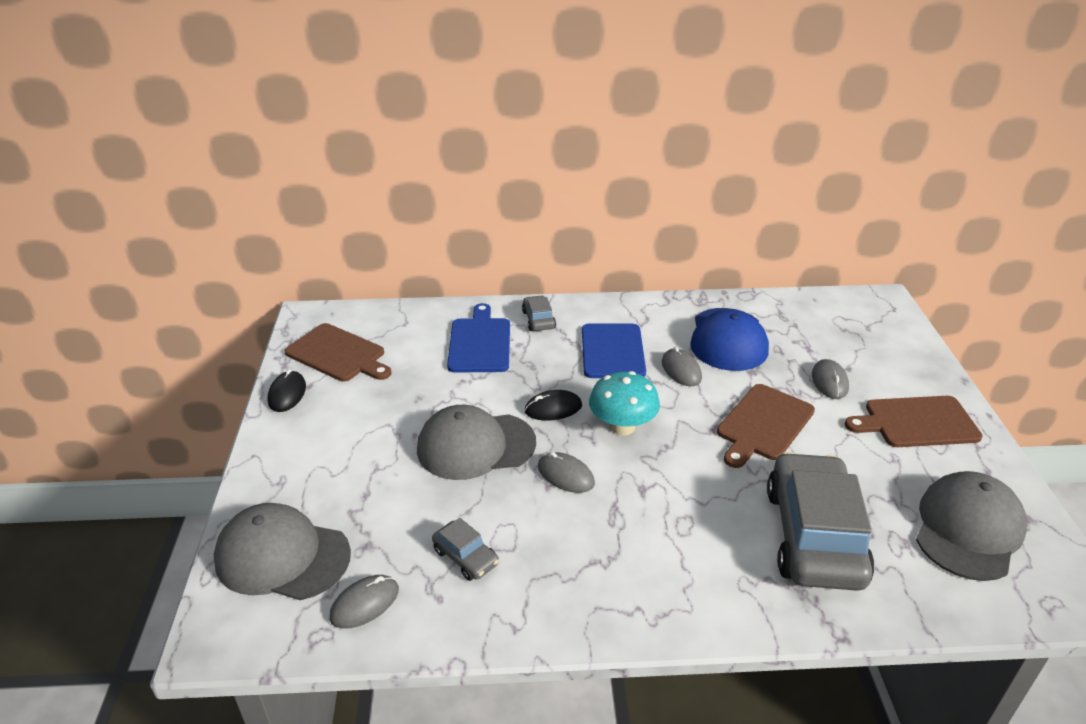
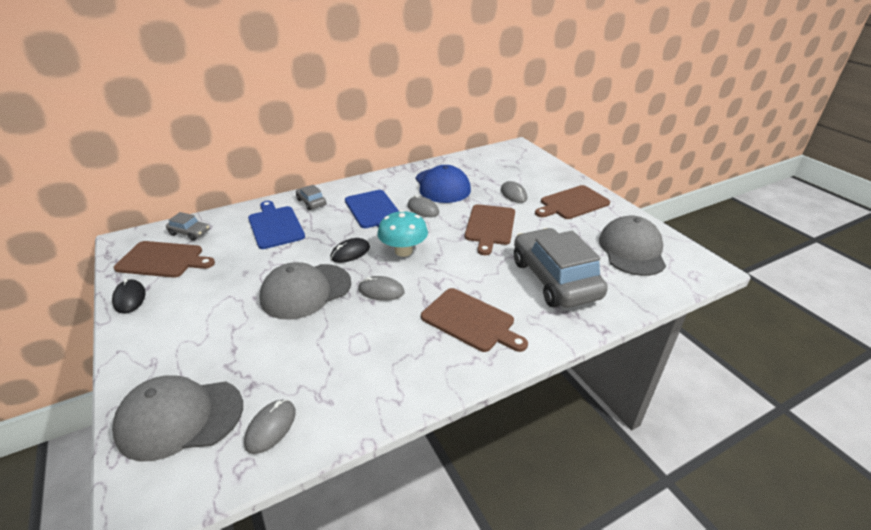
camera: 25 degrees left, 0 degrees up
(466, 557) = (336, 366): grey car -> grey car (190, 233)
(659, 556) = (470, 321): none -> brown cutting board

